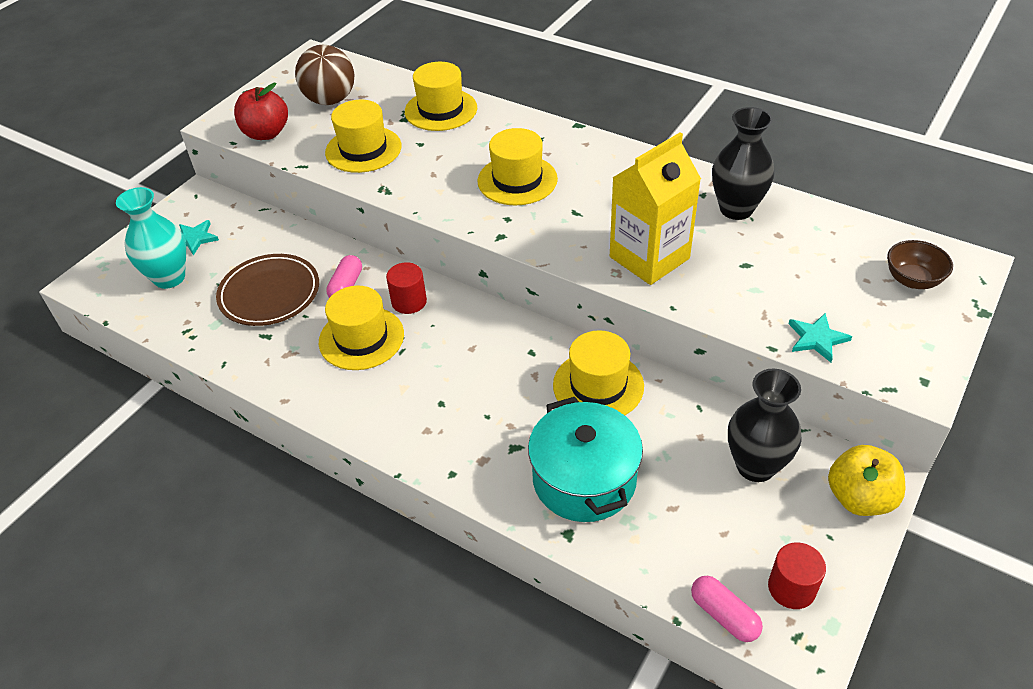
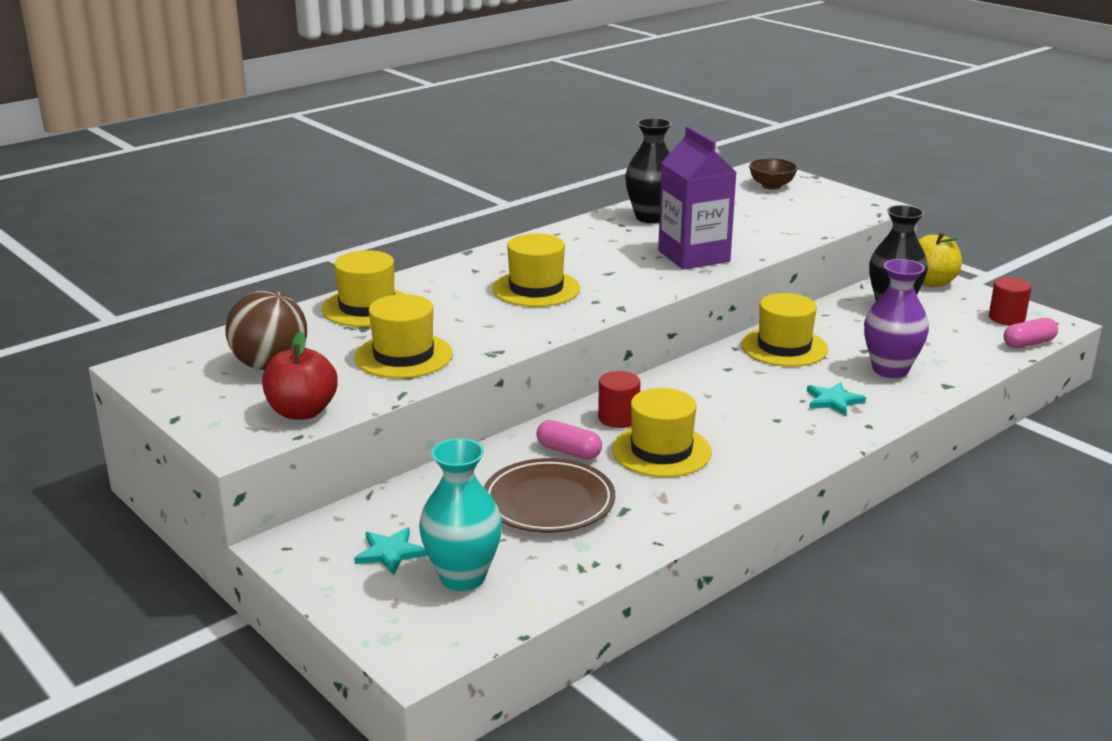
camera: 75 degrees left, 20 degrees down
(584, 479) = (890, 370): turquoise pot -> purple vase
(649, 258) = (693, 256): yellow carton -> purple carton
(817, 338) = (820, 222): turquoise star -> turquoise star (833, 401)

